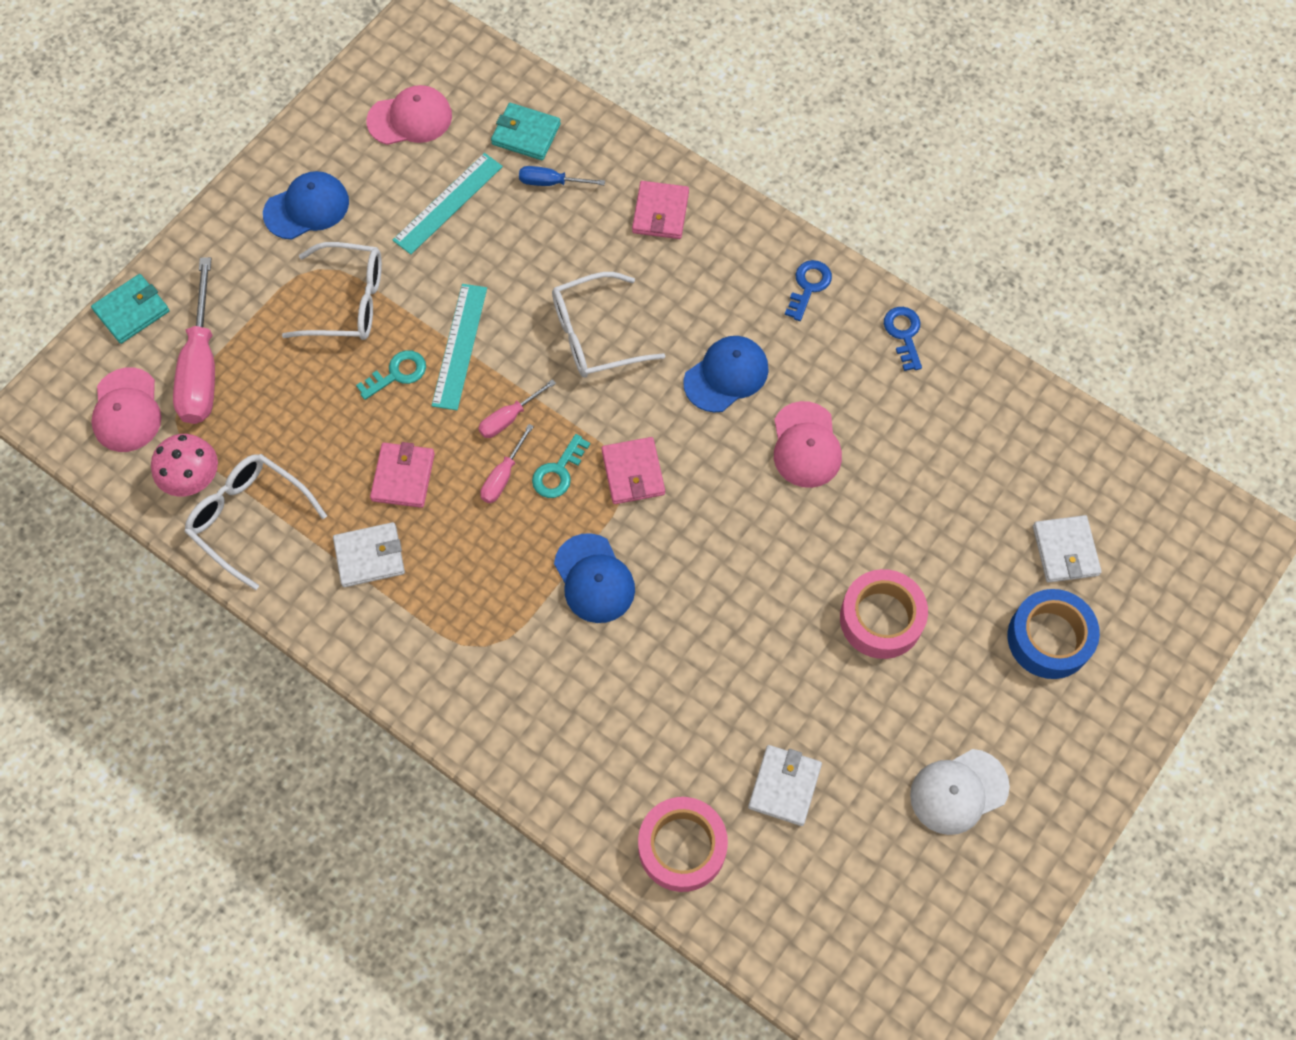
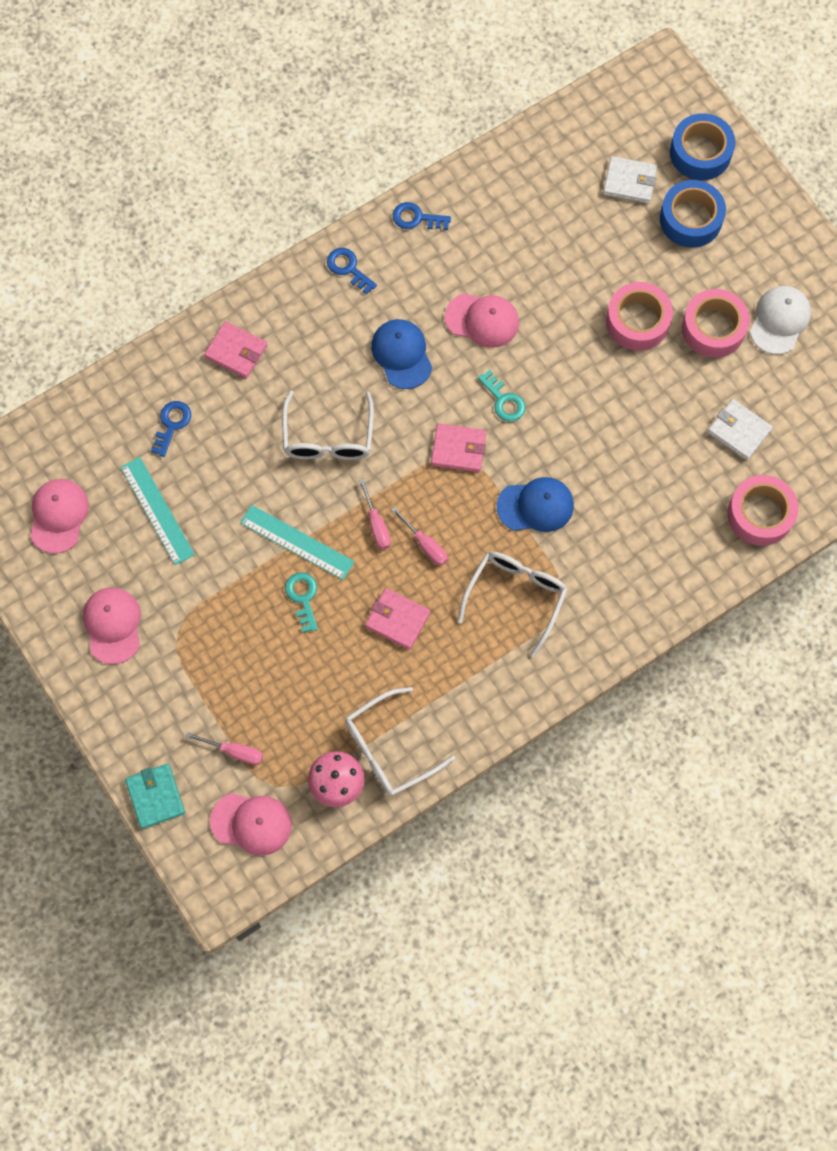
camera: 70 degrees left, 5 degrees up
(202, 367) = (234, 751): pink screwdriver -> pink screwdriver, size x0.50
(307, 208) = (113, 625): blue cap -> pink cap
(348, 302) = (219, 617): white glasses -> white glasses (516, 596)
(369, 556) = (457, 664): white wallet -> none
(526, 134) = (115, 429): turquoise wallet -> none
(551, 182) = (172, 424): blue screwdriver -> blue key
(558, 472) = (437, 503): turquoise key -> turquoise key (504, 400)
(911, 712) = (713, 328): none -> pink tape
(958, 791) = (779, 320): white cap -> white cap turned 150 degrees counterclockwise
(1147, 622) = (700, 153): none -> blue tape

